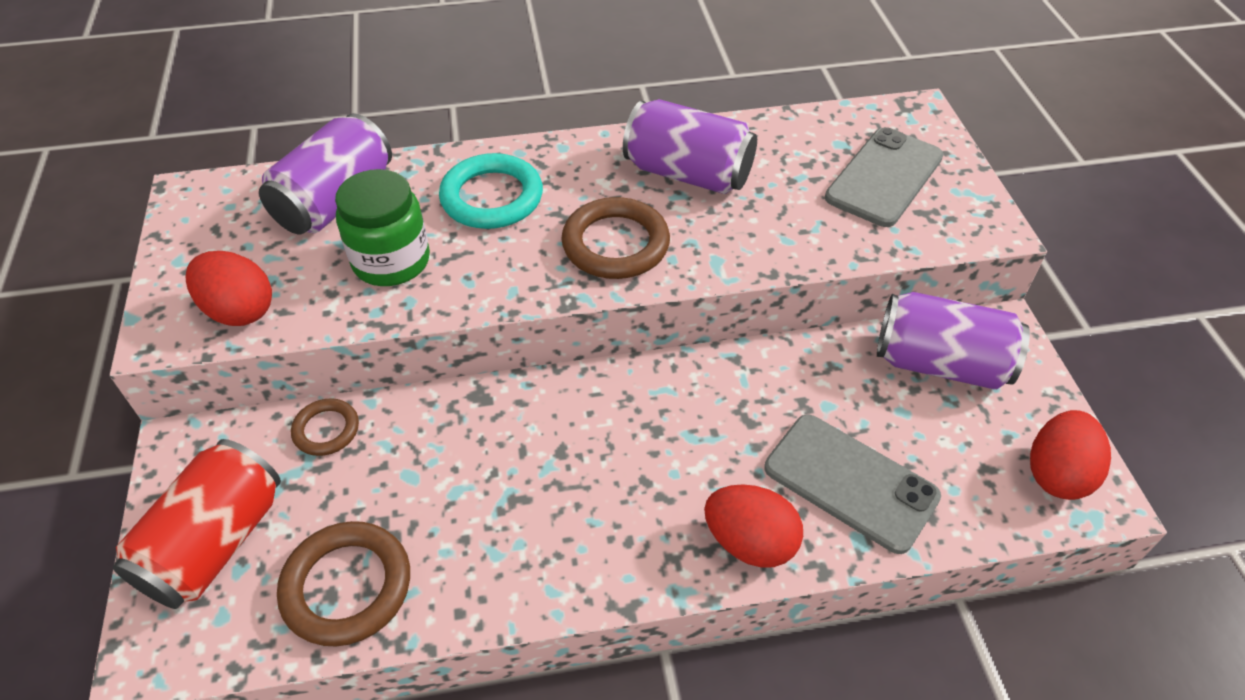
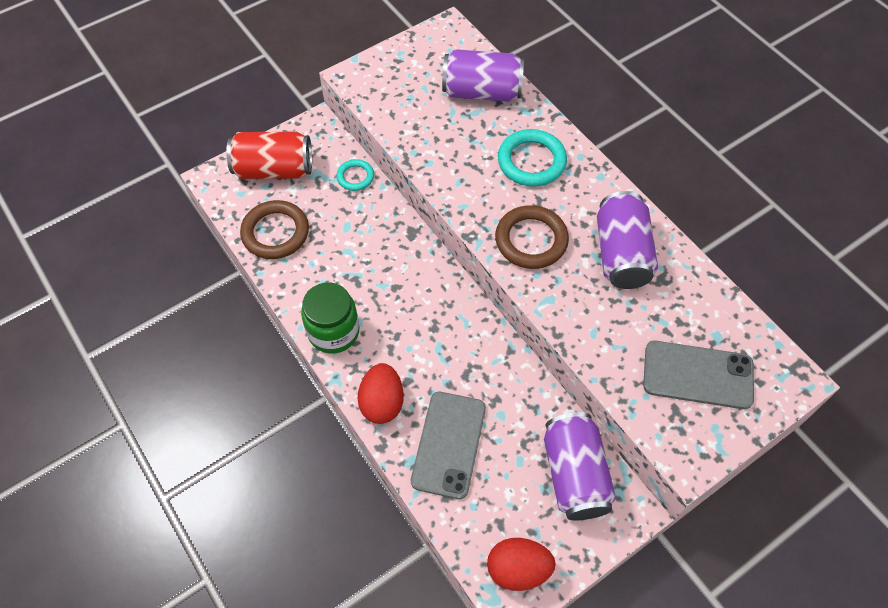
camera: 65 degrees right, 10 degrees up
(239, 310) = (382, 96): red egg -> none
(326, 430) = (355, 177): brown ring -> turquoise ring
(391, 261) = (452, 140): green jar -> green jar (333, 332)

